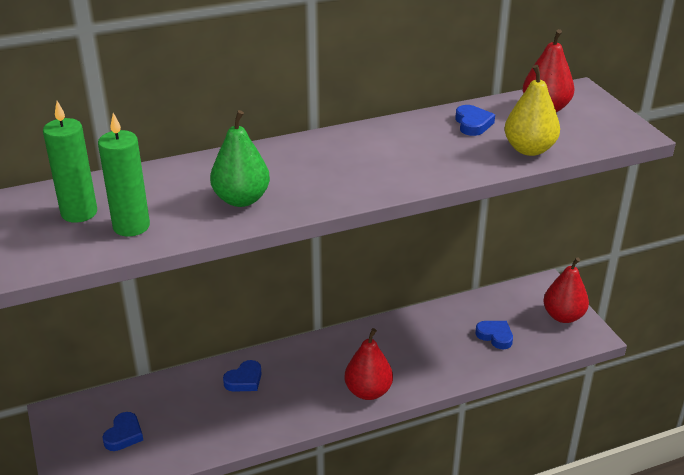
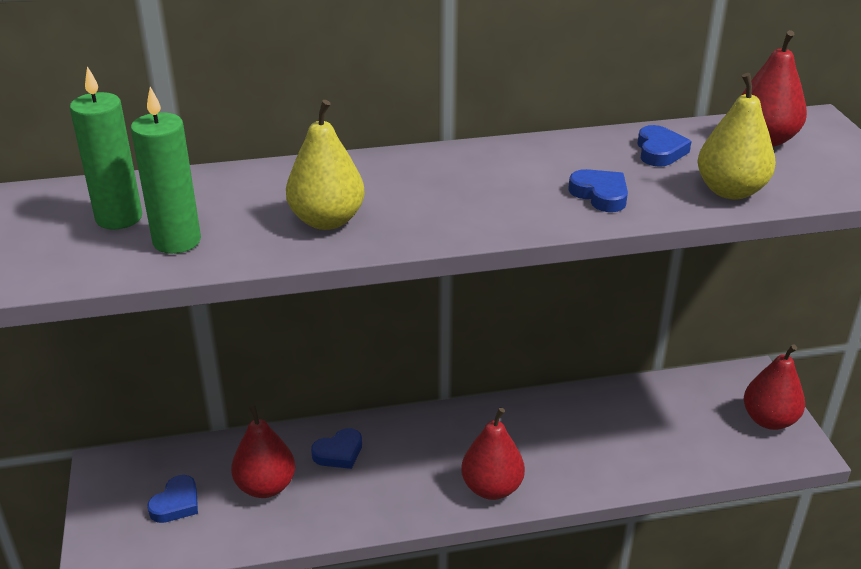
camera: 10 degrees right, 0 degrees up
(192, 412) = (266, 486): none -> red pear
(241, 199) = (327, 220): green pear -> yellow pear
(495, 336) = (672, 436): blue heart -> blue heart (600, 195)

